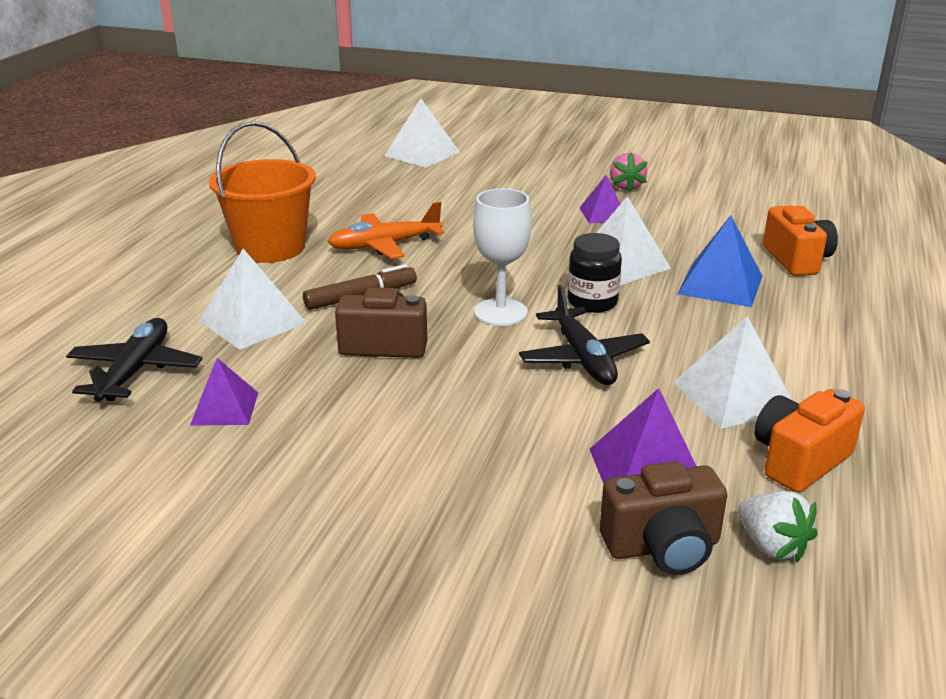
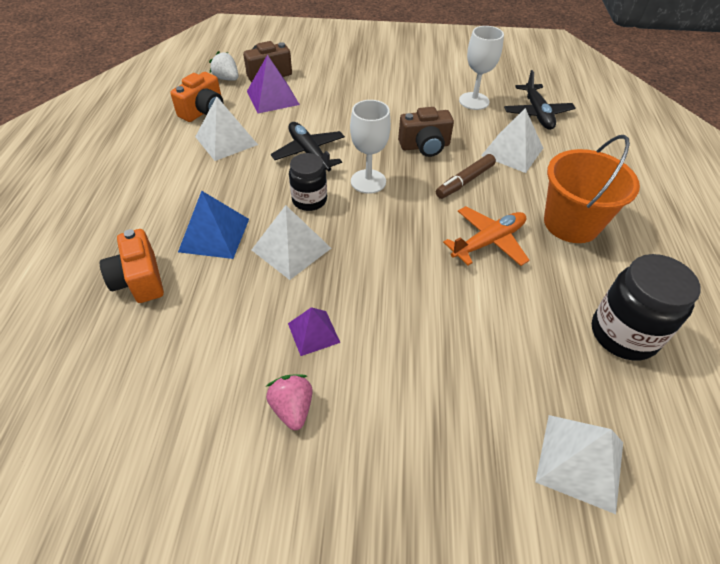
camera: 165 degrees right, 20 degrees up
(225, 408) = (474, 101): purple pyramid -> white goblet
(320, 187) = (623, 334): none -> black jar

